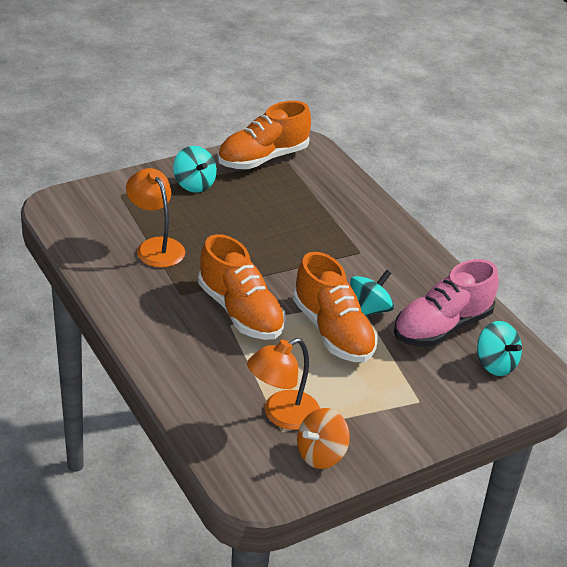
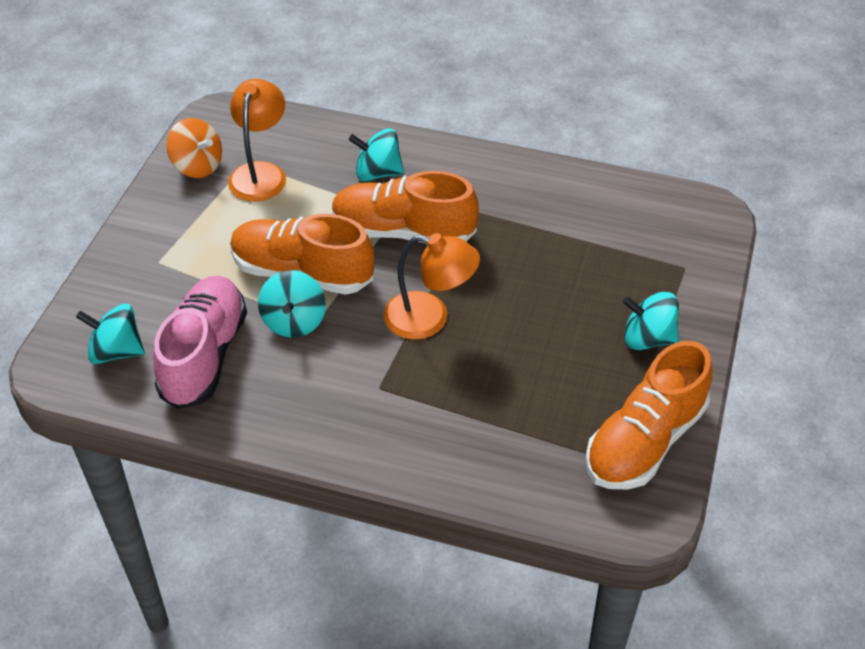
camera: 140 degrees right, 10 degrees up
(155, 246) = (563, 238): orange lamp -> orange lamp (429, 318)
(203, 357) = (377, 173): none -> turquoise spinning top
(262, 158) = (644, 441): orange shoe -> orange shoe turned 150 degrees counterclockwise
(321, 454) = (198, 166): orange spinning top -> orange spinning top turned 120 degrees clockwise

